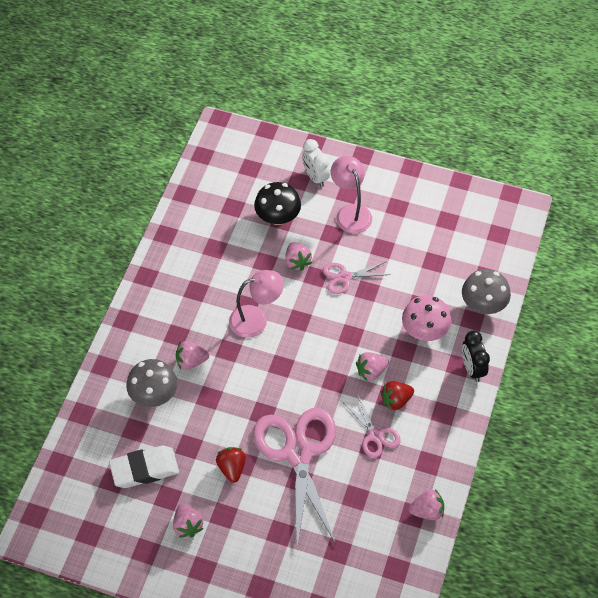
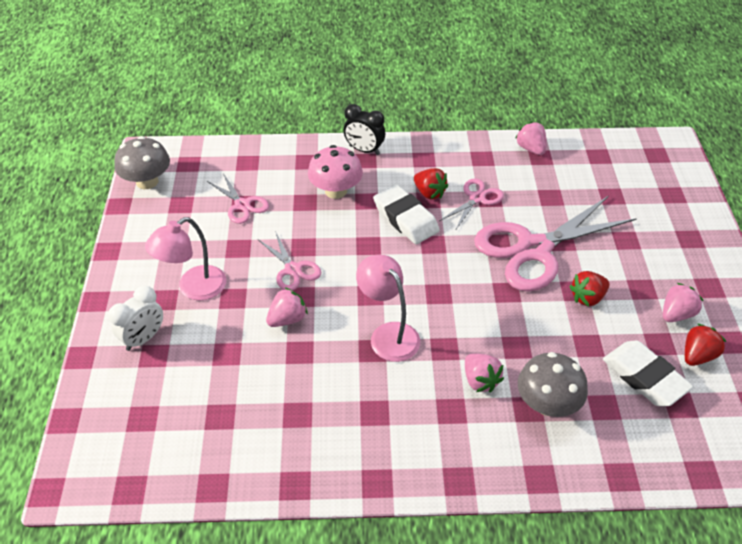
camera: 110 degrees left, 10 degrees down
(145, 517) = (697, 356): none -> red strawberry
(278, 217) = (222, 359): black mushroom -> none
(371, 371) = (406, 218): pink strawberry -> white eraser
(431, 260) = (242, 205): none -> pink scissors
(472, 369) = (364, 150): black clock -> black clock turned 60 degrees clockwise
(483, 304) = (284, 157): grey mushroom -> grey mushroom (147, 182)

